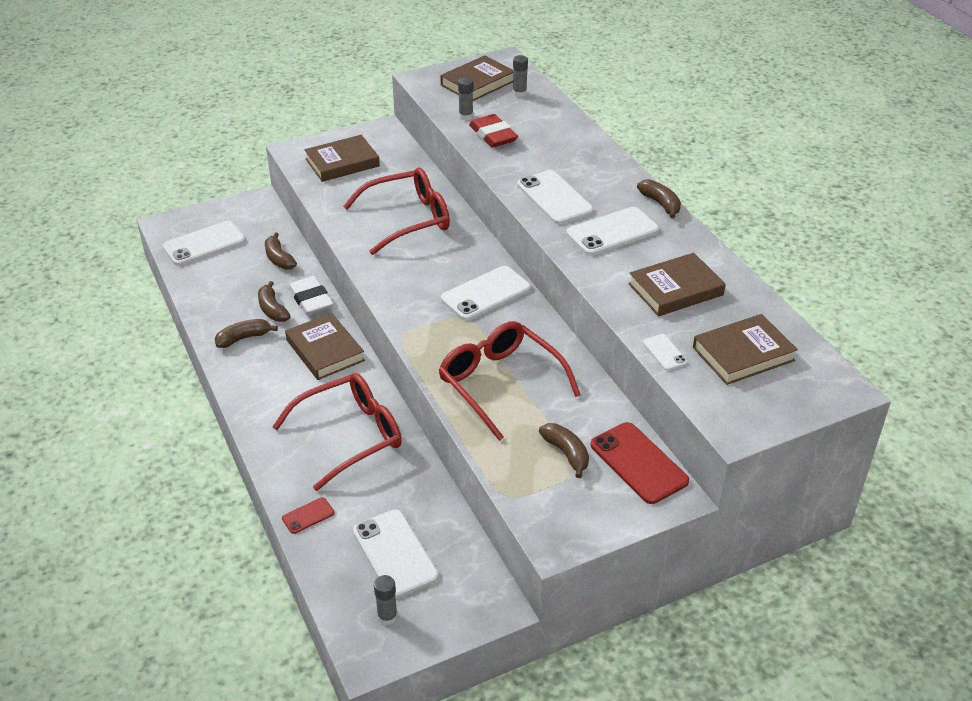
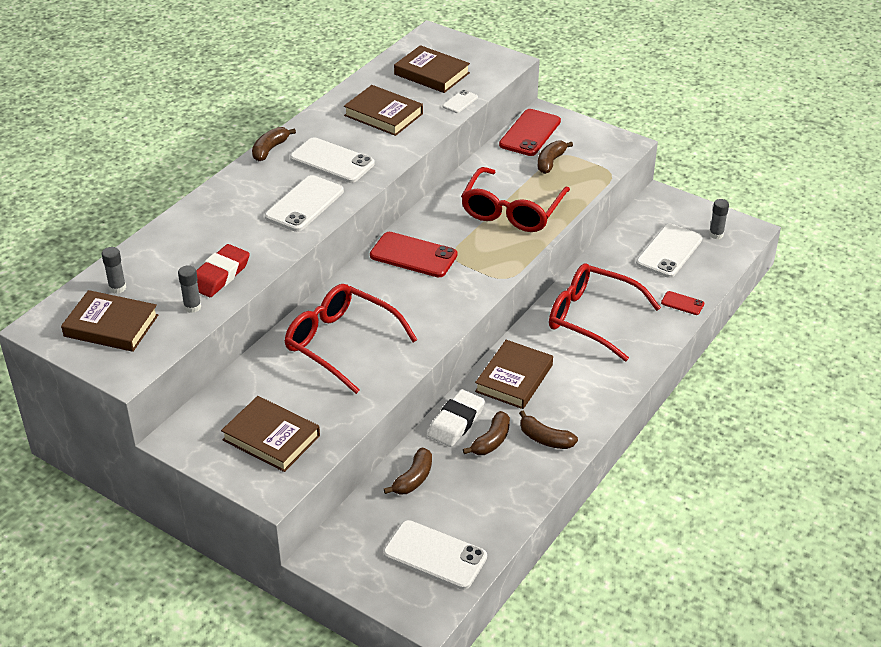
camera: 120 degrees left, 0 degrees up
(486, 294) = (413, 255): white phone -> red phone

